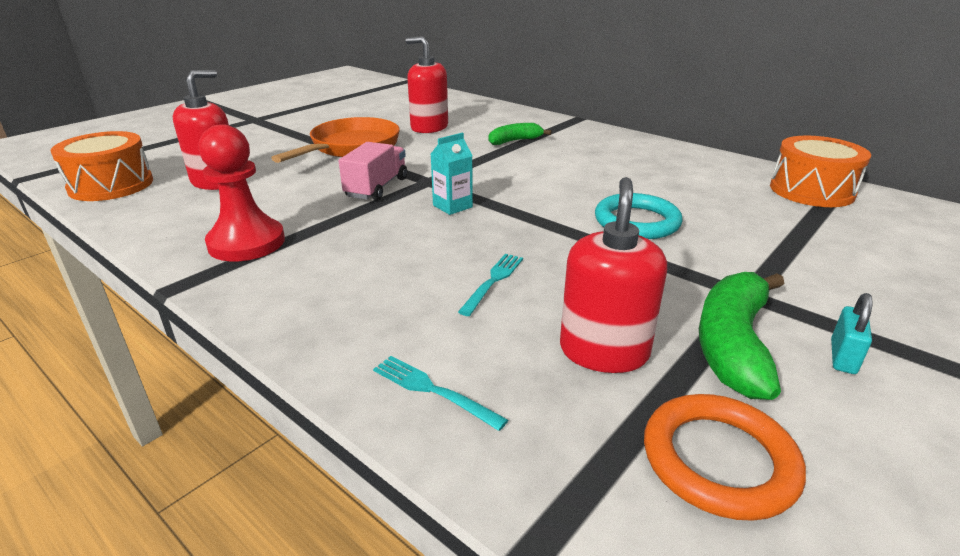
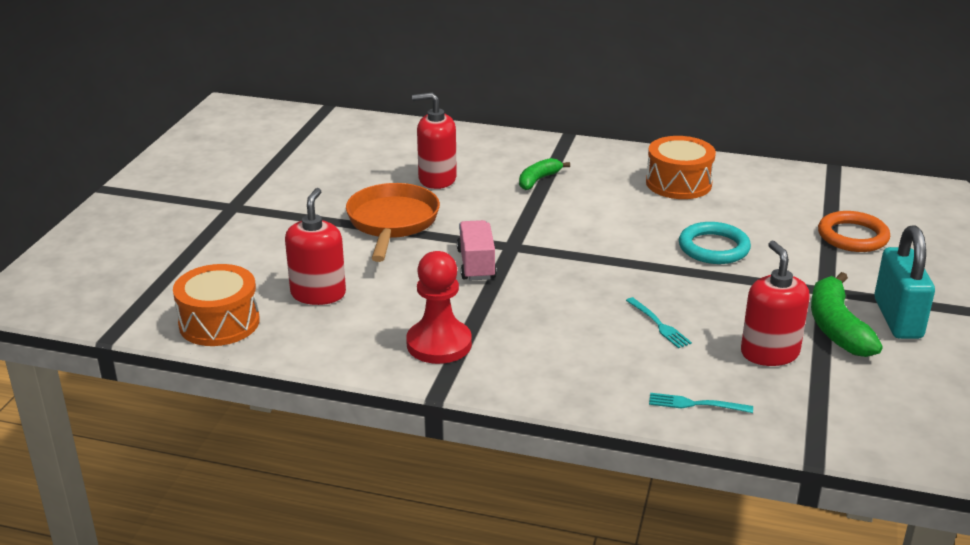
camera: 25 degrees left, 0 degrees up
(452, 206) = (562, 268): turquoise carton -> none
(493, 281) = (659, 325): turquoise fork -> turquoise fork turned 150 degrees clockwise
(718, 460) = (868, 393): orange ring -> orange ring (852, 236)
(811, 190) = (815, 185): orange drum -> orange drum (678, 183)
(843, 357) = (897, 318): turquoise padlock -> turquoise padlock, size x2.19

